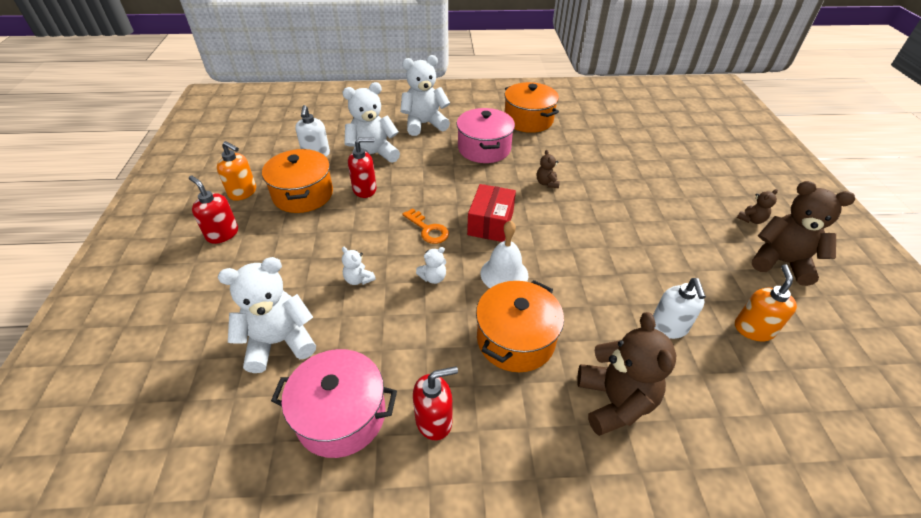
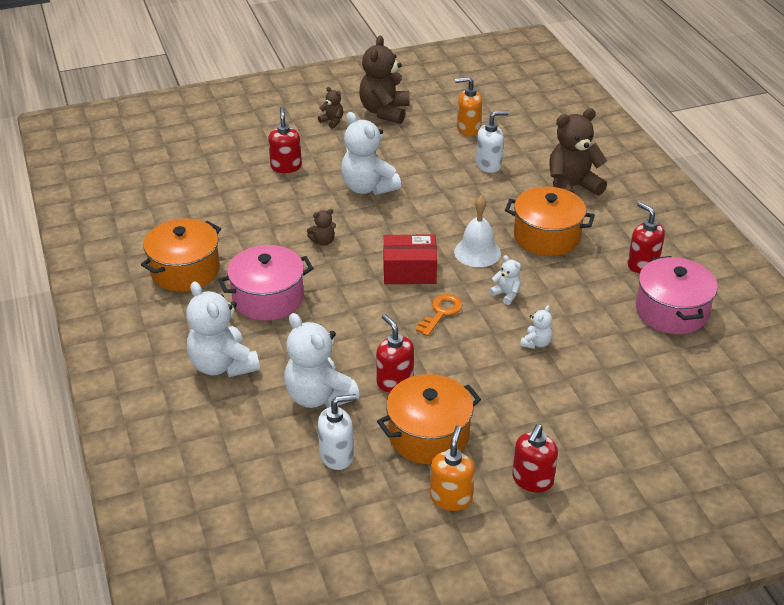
camera: 105 degrees left, 5 degrees down
(279, 342) = (635, 370): white teddy bear -> white teddy bear (368, 187)
(663, 179) = (286, 167): none -> red soap dispenser

